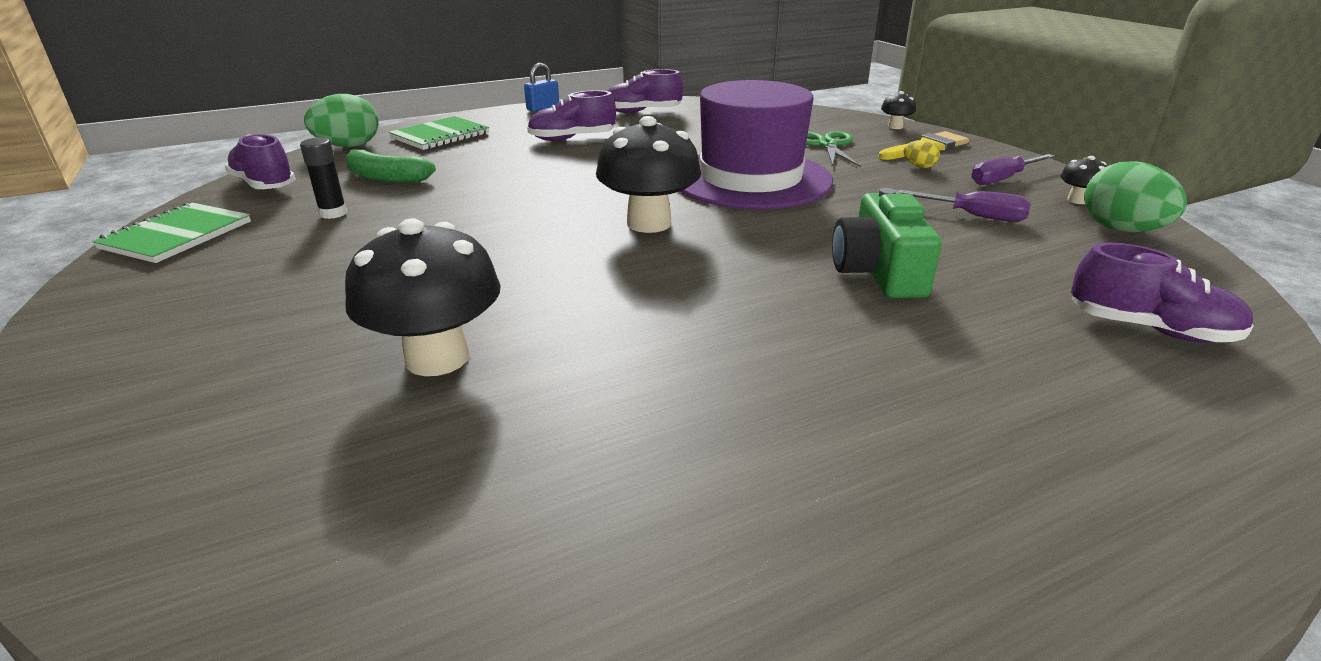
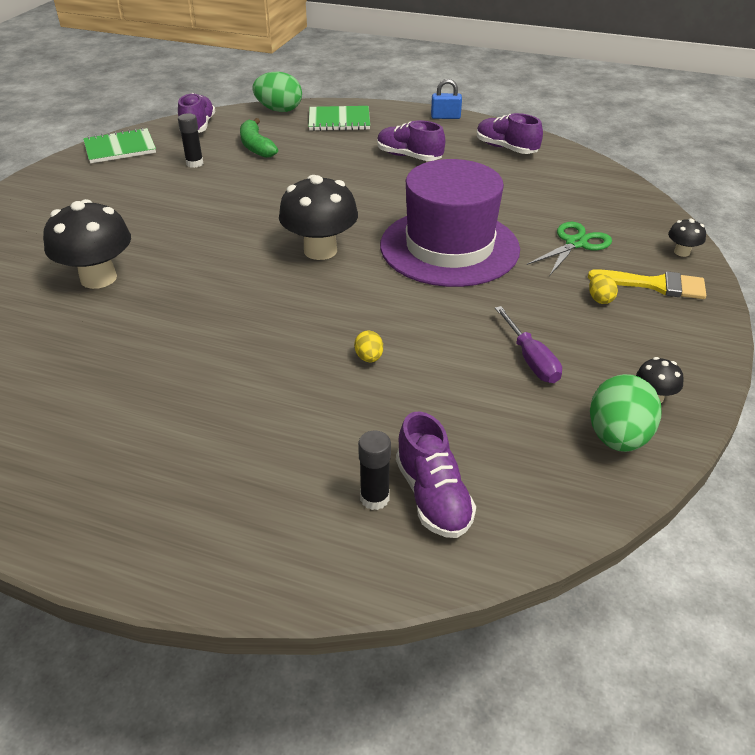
camera: 45 degrees right, 10 degrees up
(879, 272) = (369, 358): green camera -> yellow egg
(1002, 179) = (641, 346): purple screwdriver -> none
(1131, 358) = (374, 498): none -> black glue stick

